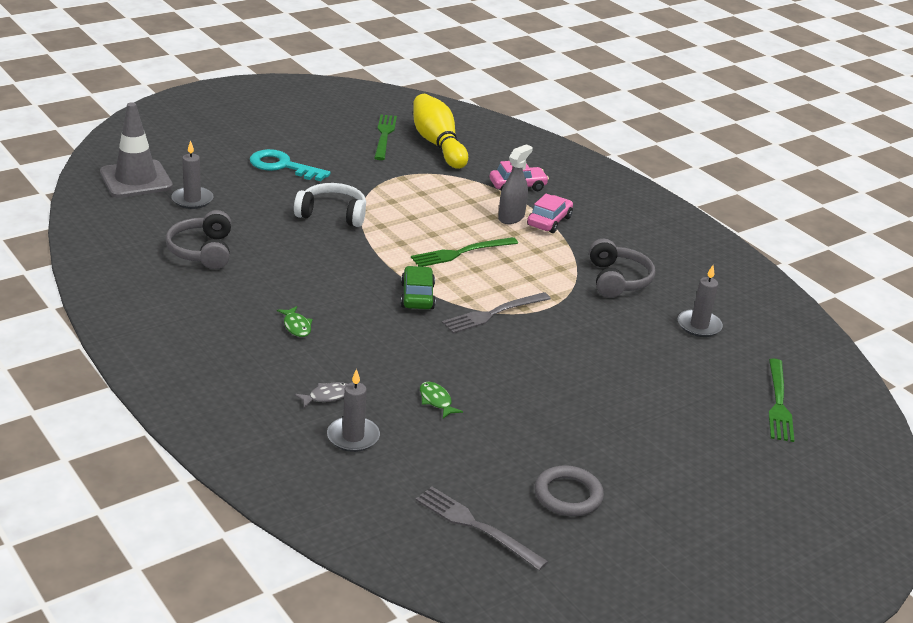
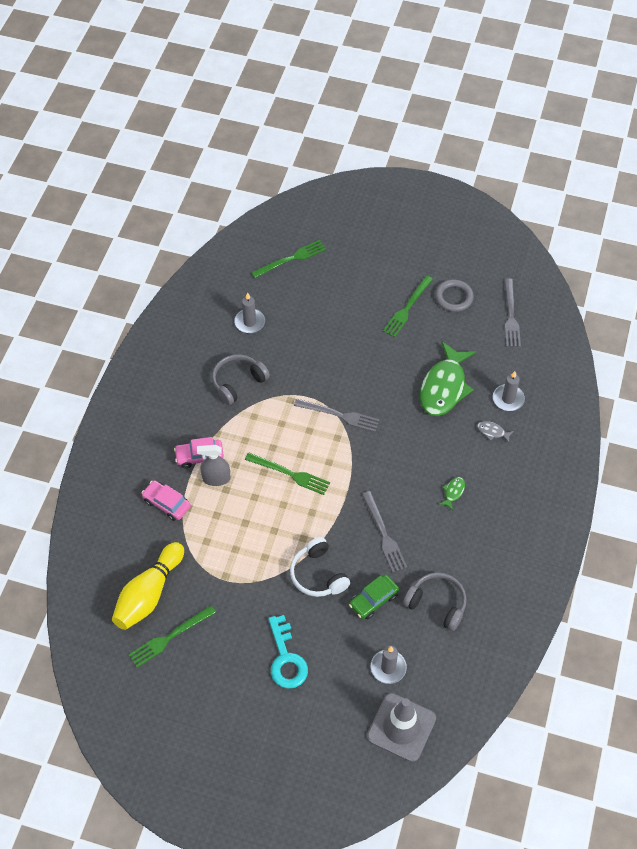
camera: 125 degrees left, 25 degrees up
(202, 251) = (437, 604): grey headphones -> grey headphones turned 105 degrees counterclockwise
(316, 264) = (384, 534): none -> grey fork
(417, 296) = (361, 461): green car -> green car (373, 600)
(436, 401) = (444, 387): green fish -> green fish, size x2.48
(594, 445) = (407, 308): none -> green fork

